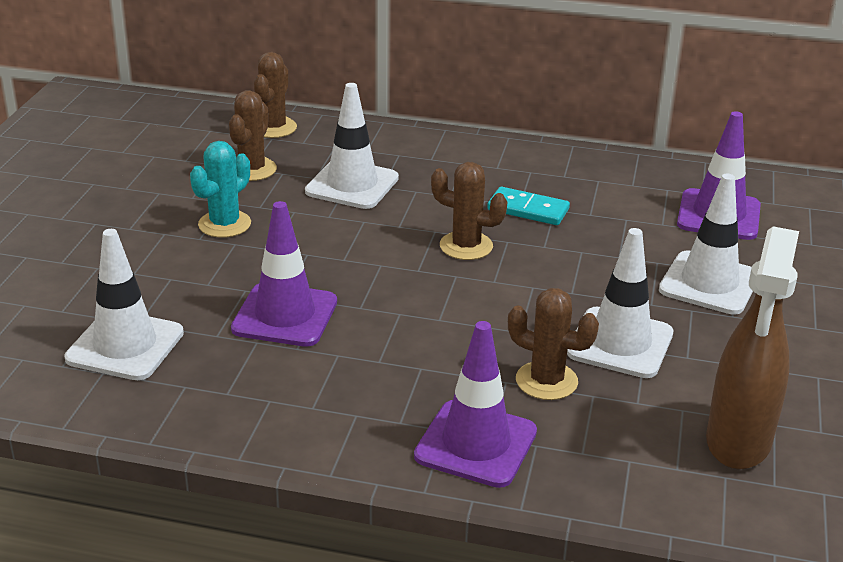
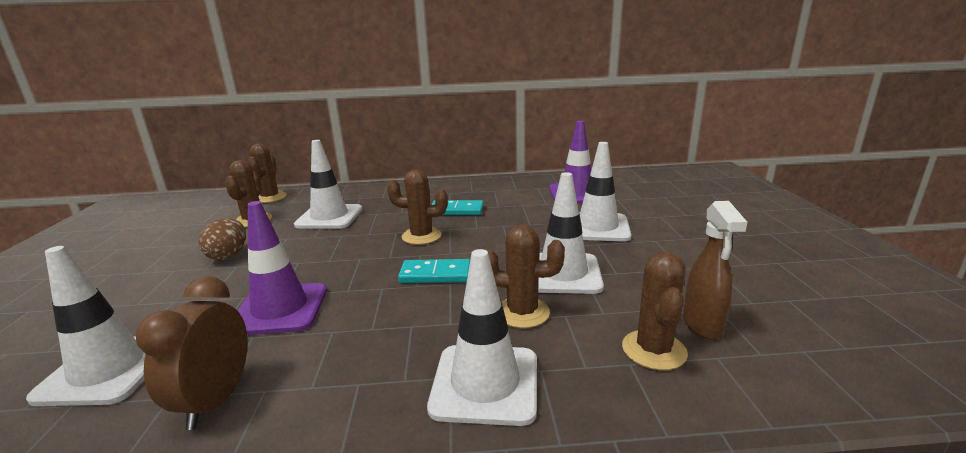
camera: 15 degrees left, 10 degrees down
(224, 224) = (228, 255): turquoise cactus -> brown egg
(227, 399) = (216, 400): none -> brown clock
(466, 309) = (435, 274): none -> turquoise domino
(476, 444) = (485, 383): purple traffic cone -> white traffic cone
(663, 454) = (654, 350): none -> brown cactus
(738, 442) = (702, 325): brown spray bottle -> brown spray bottle, size x0.61

